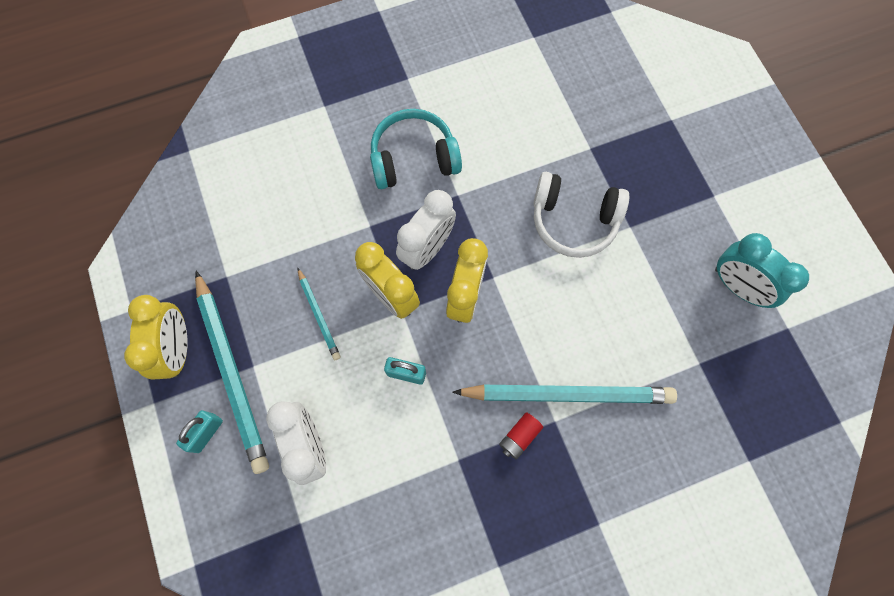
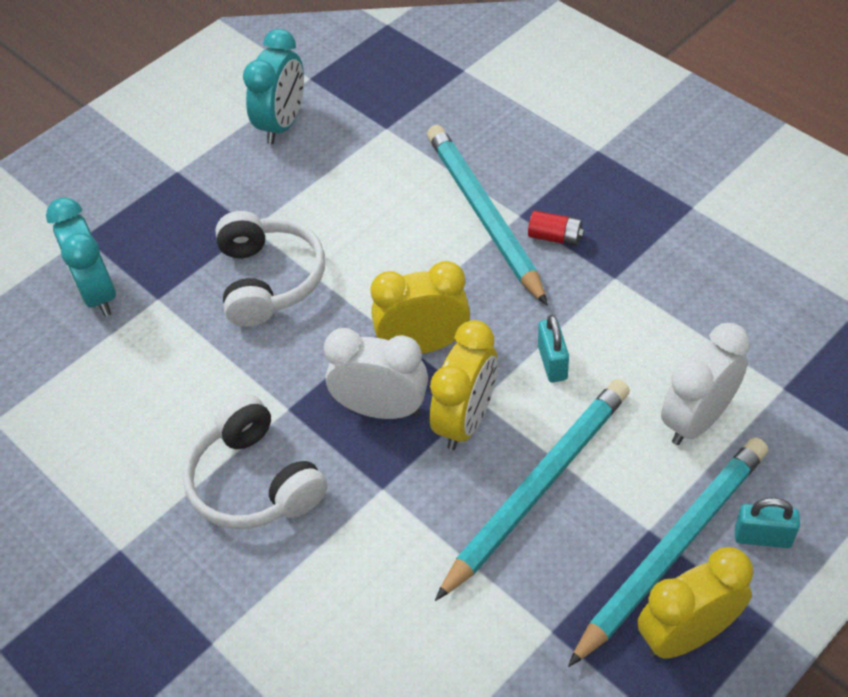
camera: 110 degrees left, 20 degrees down
(319, 315) = (538, 487): turquoise pencil -> turquoise pencil, size x2.03
(413, 158) = (254, 482): turquoise headphones -> white headphones
(612, 115) = (98, 293): none -> turquoise clock

